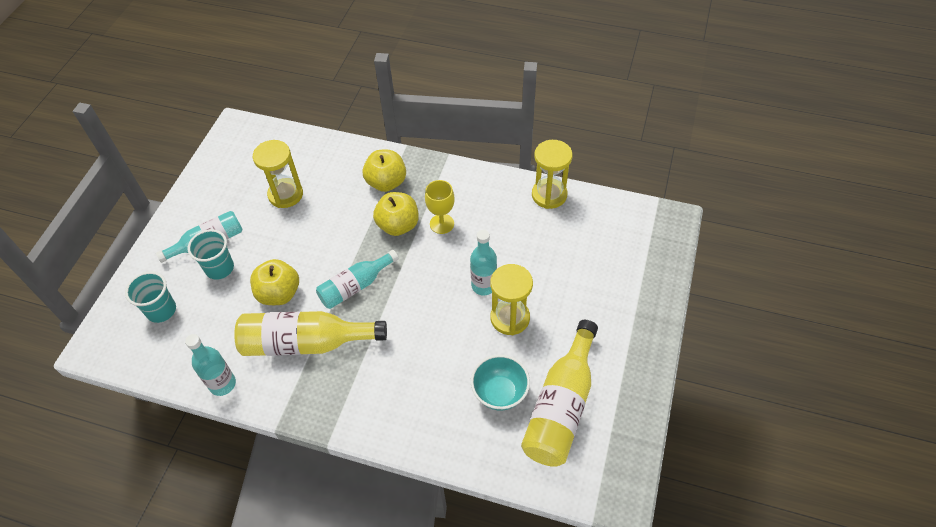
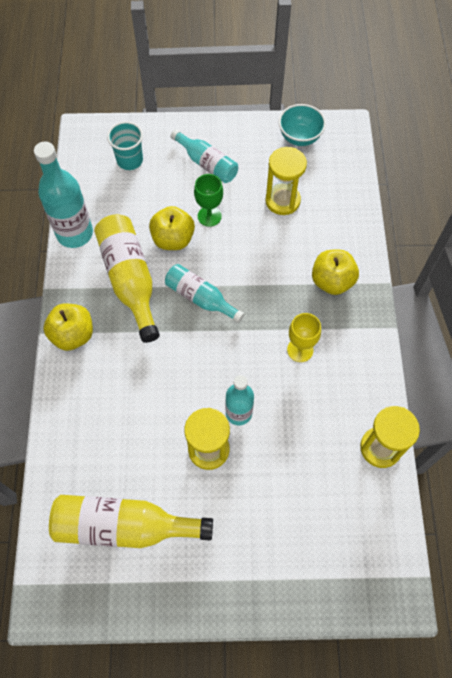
camera: 70 degrees right, 10 degrees up
(219, 268) = (184, 183): turquoise cup -> none
(222, 384) = (75, 233): turquoise bottle -> turquoise bottle, size x1.57
(270, 256) = (209, 216): none -> green goblet
(398, 225) = (283, 310): yellow apple -> yellow apple (73, 335)
(500, 393) = (123, 463): turquoise bowl -> turquoise bowl (300, 137)

